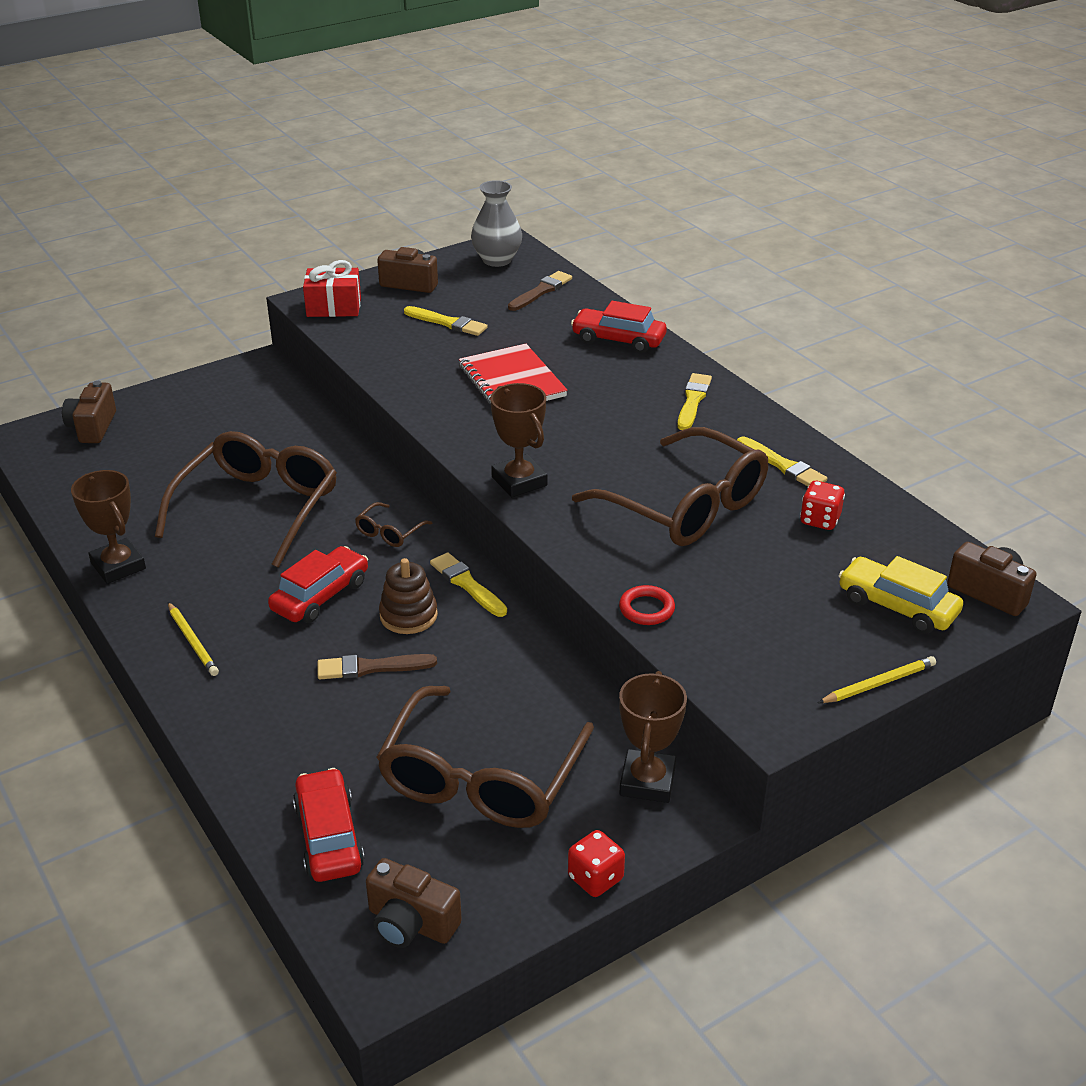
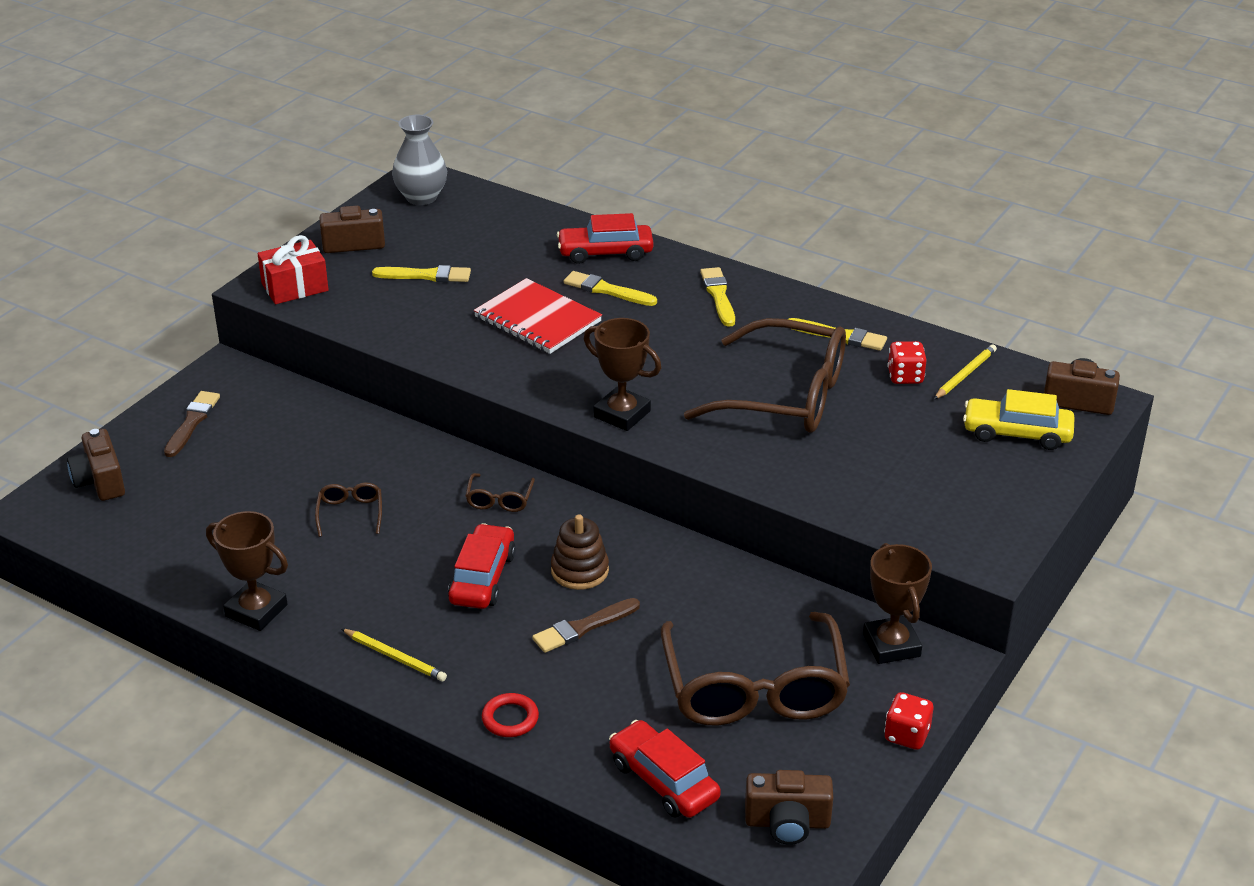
camera: 25 degrees left, 0 degrees up
(258, 508) = (350, 513): brown glasses -> brown glasses, size x0.41
(467, 584) = (610, 526): yellow brush -> yellow brush (606, 290)
(541, 291) = (492, 220): brown brush -> brown brush (192, 422)
(646, 609) = (821, 496): red ring -> red ring (510, 719)
(878, 684) = (1046, 501): yellow pencil -> yellow pencil (965, 375)

